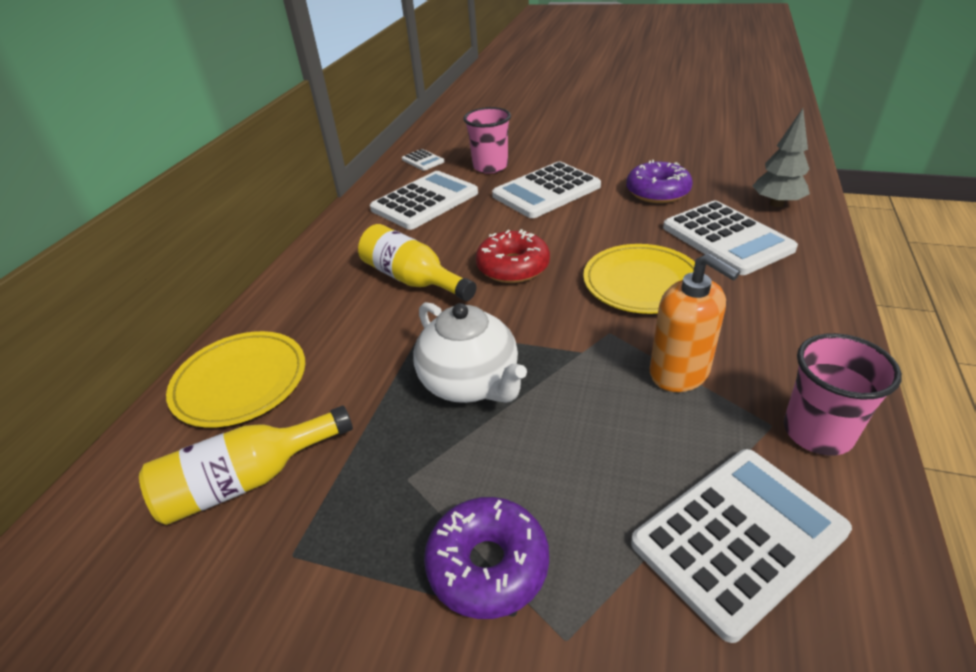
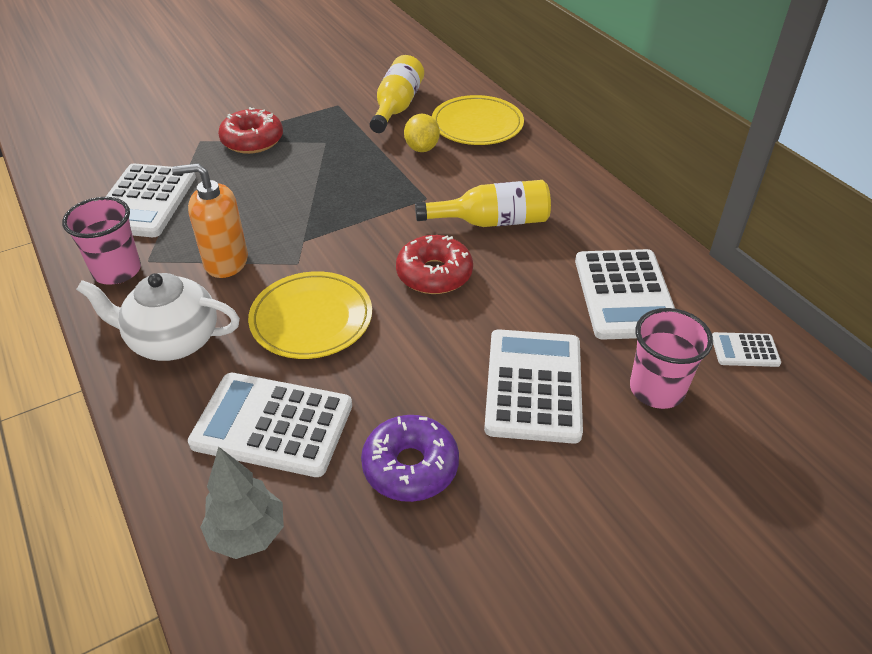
camera: 130 degrees right, 5 degrees up
(335, 389) = (422, 148): none -> yellow lemon
(470, 383) = (350, 189): white teapot -> white teapot (173, 341)
(488, 565) = (252, 140): purple donut -> red donut

